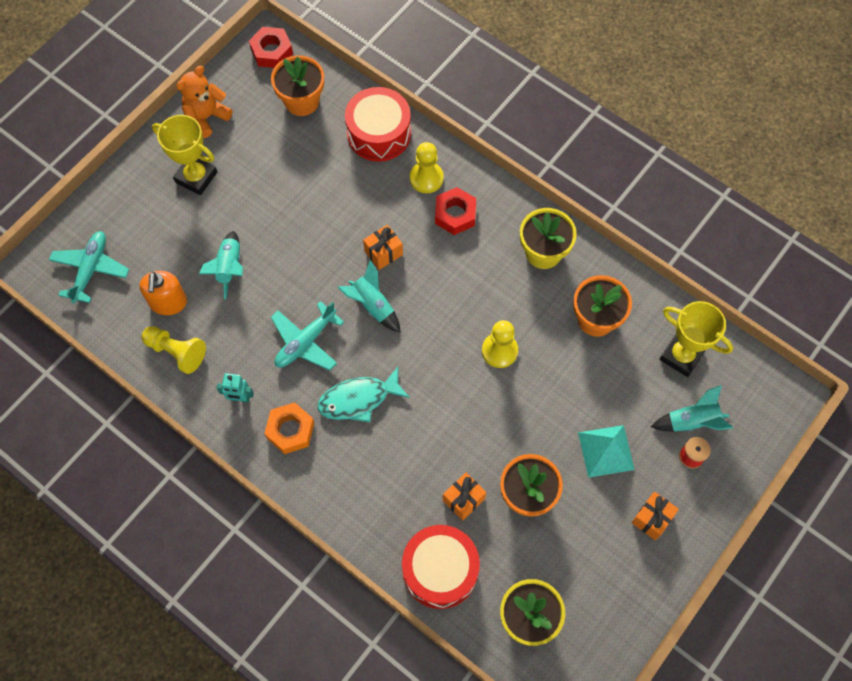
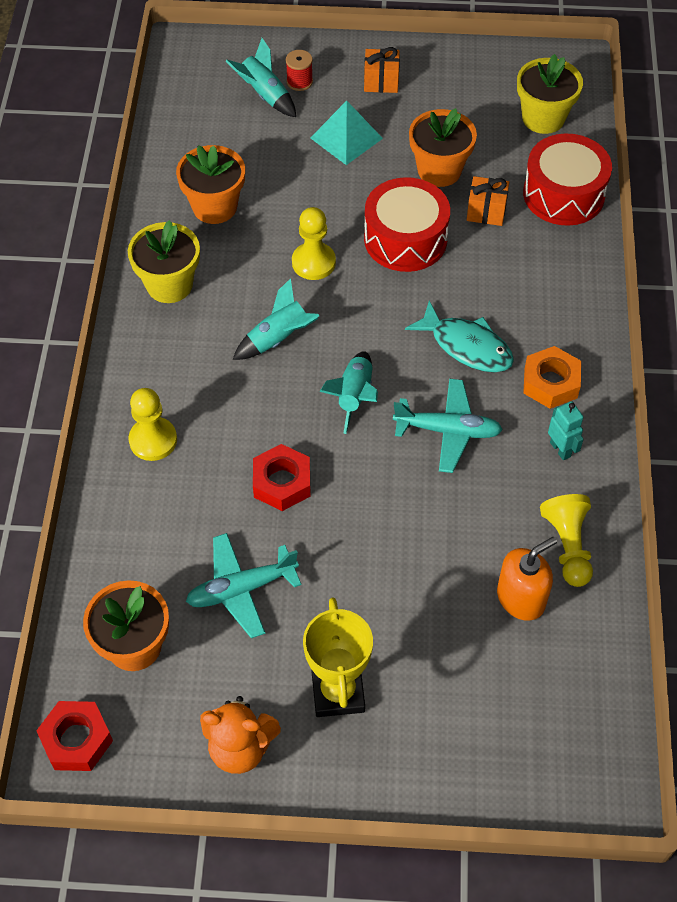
camera: 125 degrees left, 10 degrees down
(90, 269) = (556, 719): turquoise plane -> turquoise plane (241, 589)
(229, 268) = (426, 565): turquoise rocket -> turquoise rocket (278, 339)
(379, 133) = (124, 526): red drum -> red drum (405, 239)
(383, 253) = (283, 424): orange gift -> none
(455, 214) = (181, 386): red nut -> red nut (282, 482)
(681, 356) = (202, 129): yellow trophy -> none

